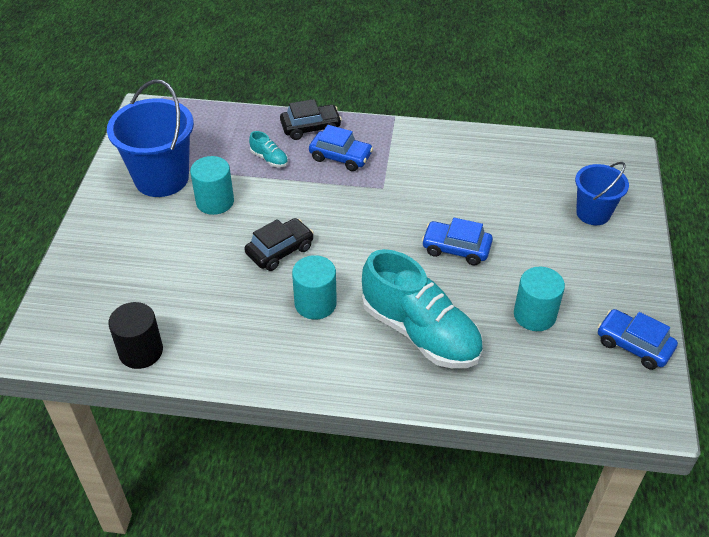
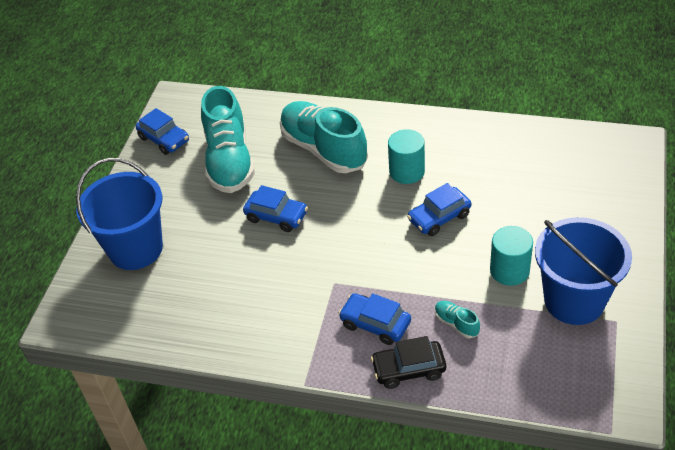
camera: 170 degrees left, 0 degrees up
(141, 351) = (546, 138): black cylinder -> none
(280, 250) = (439, 217): black car -> blue car
(534, 315) = (229, 161): turquoise cylinder -> turquoise shoe
(593, 213) = (136, 249): blue bucket -> blue bucket, size x1.65

